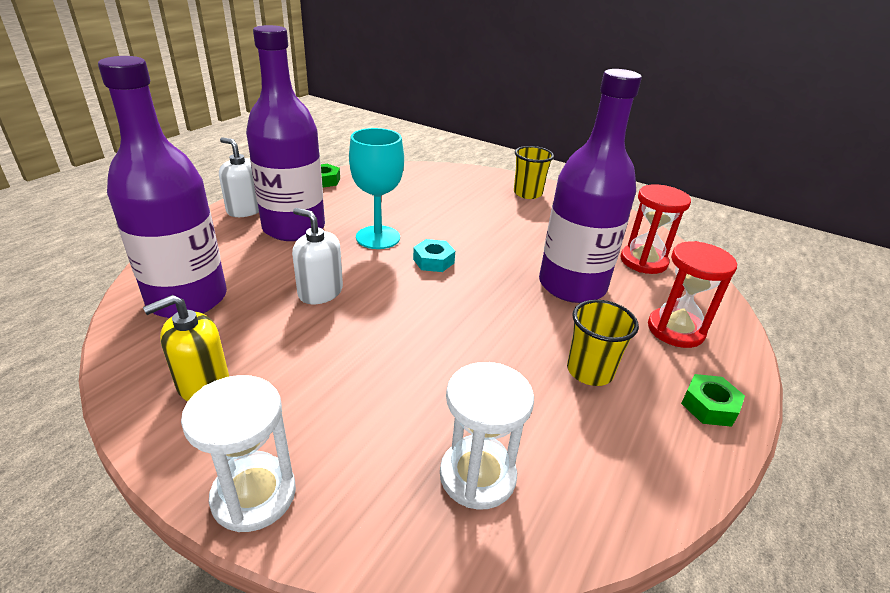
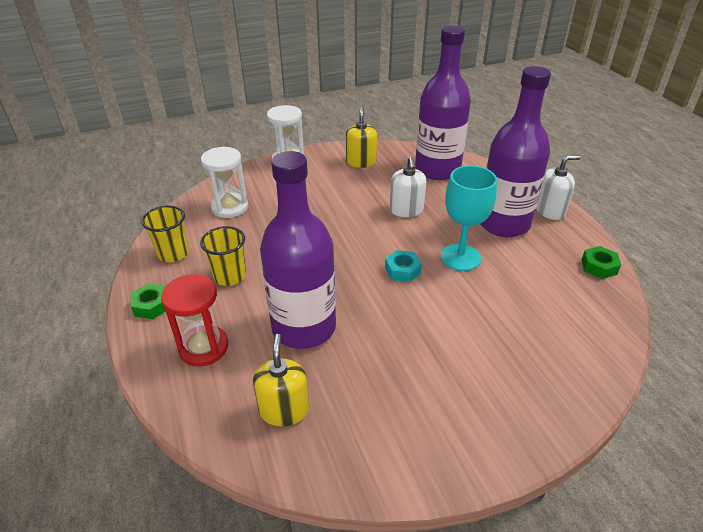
camera: 130 degrees right, 5 degrees up
(320, 292) = (406, 210): white soap dispenser -> white soap dispenser turned 105 degrees clockwise
(527, 193) = (492, 418): yellow cup -> yellow cup (173, 253)
(643, 261) = (284, 410): red hourglass -> yellow soap dispenser

